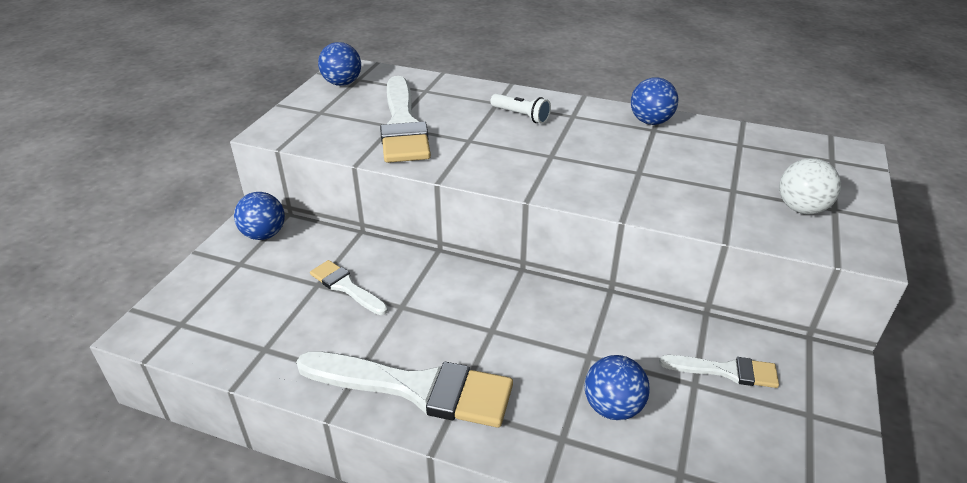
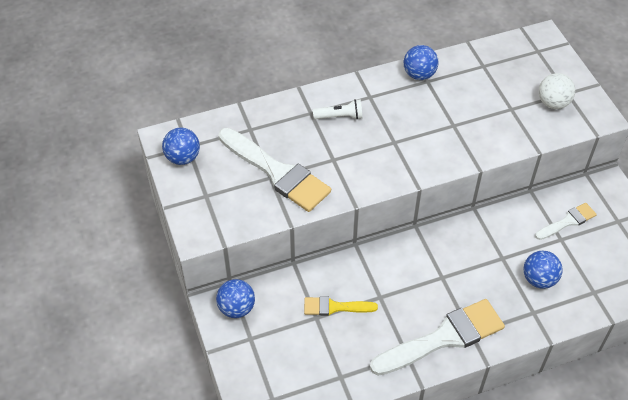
camera: 40 degrees left, 15 degrees up
(346, 287) = (335, 307): white brush -> yellow brush

